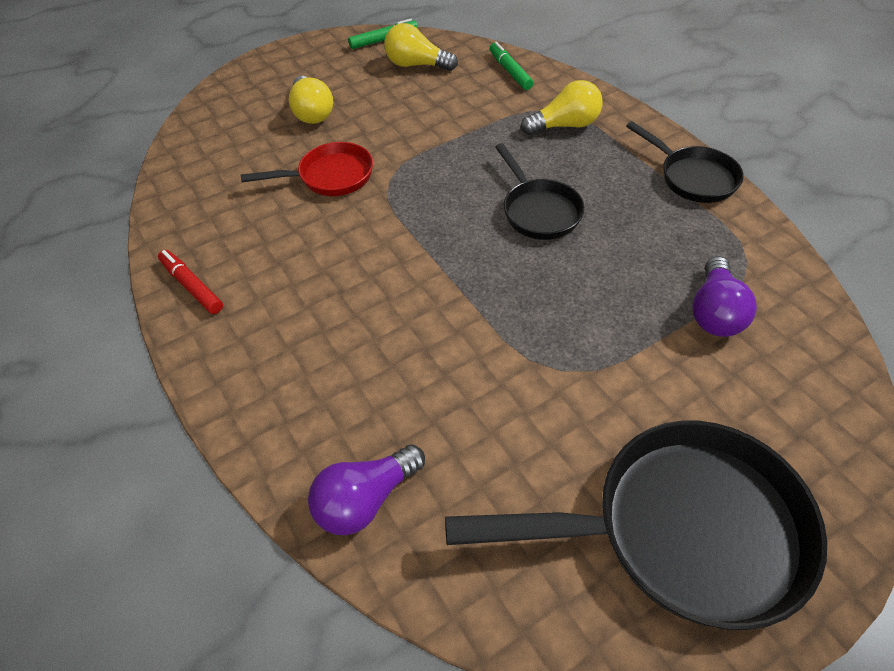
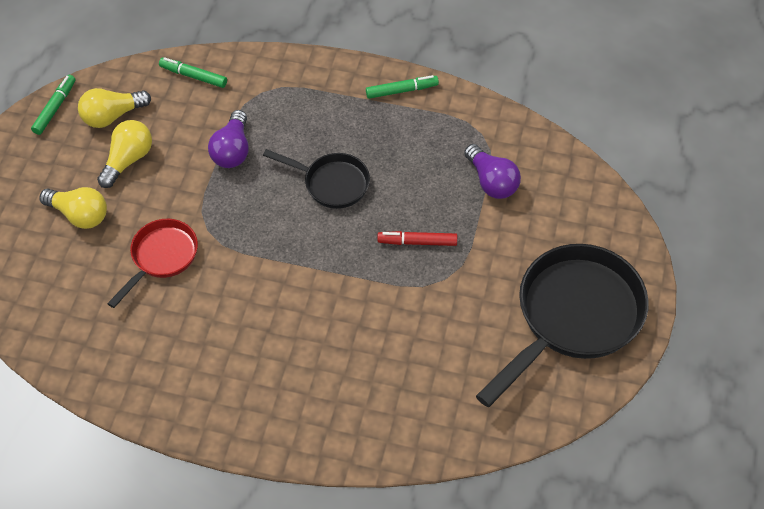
camera: 45 degrees left, 5 degrees up
(192, 286) = (166, 403): red marker -> red marker (417, 242)
(365, 500) = (417, 428): purple light bulb -> purple light bulb (232, 150)
(565, 125) = (282, 101): yellow light bulb -> yellow light bulb (128, 160)
(693, 177) = (402, 90): black pan -> green marker

